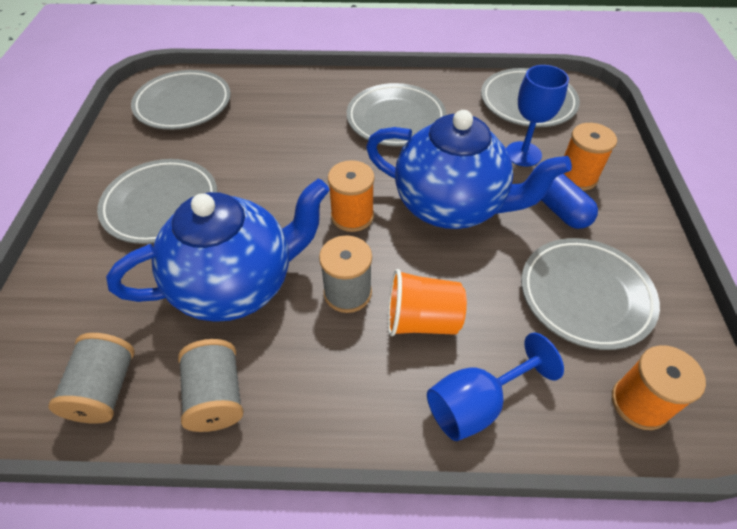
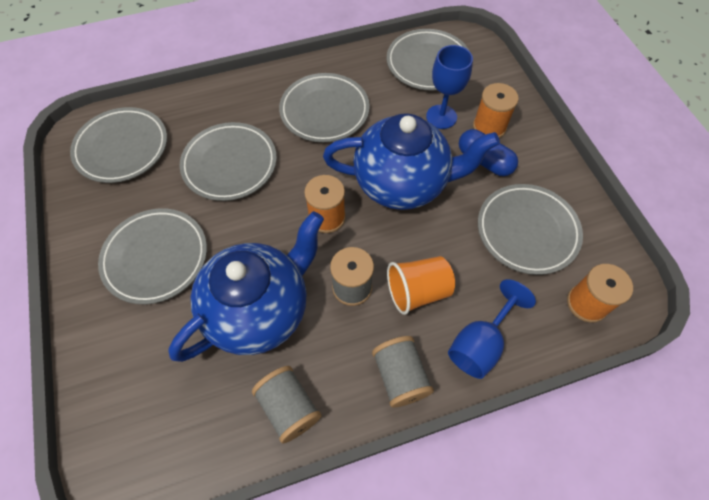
camera: 20 degrees left, 10 degrees up
(105, 389) = (197, 435): grey spool -> grey spool (400, 376)
(276, 143) = (230, 164): none -> grey plate

